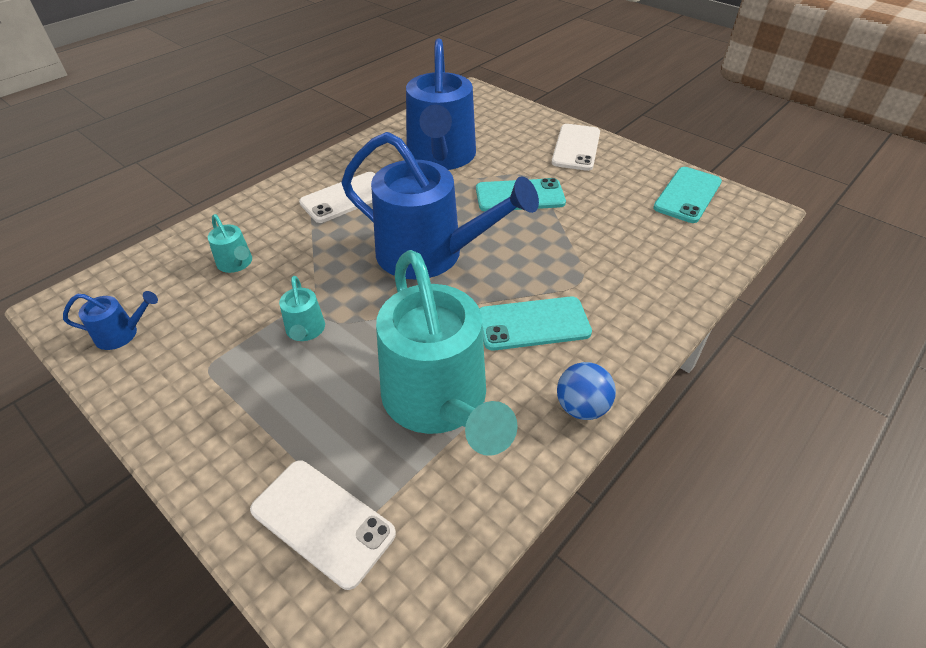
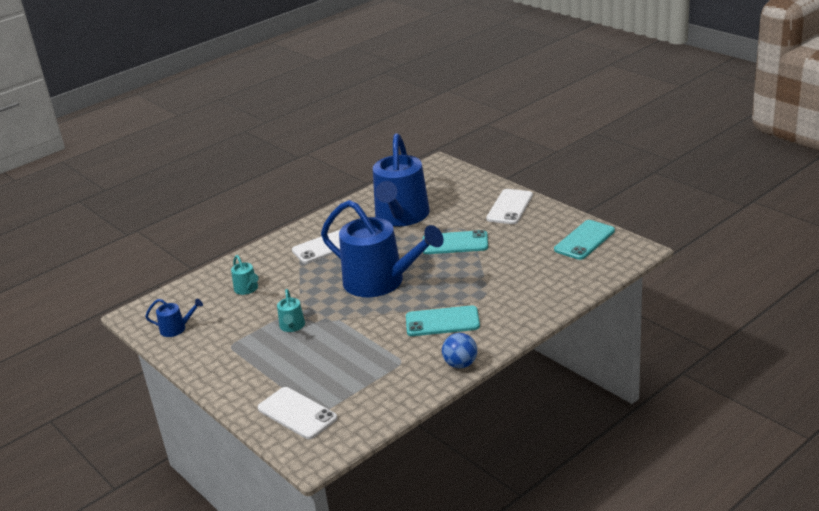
camera: 10 degrees right, 15 degrees down
(439, 400) = (372, 361): turquoise watering can -> none

